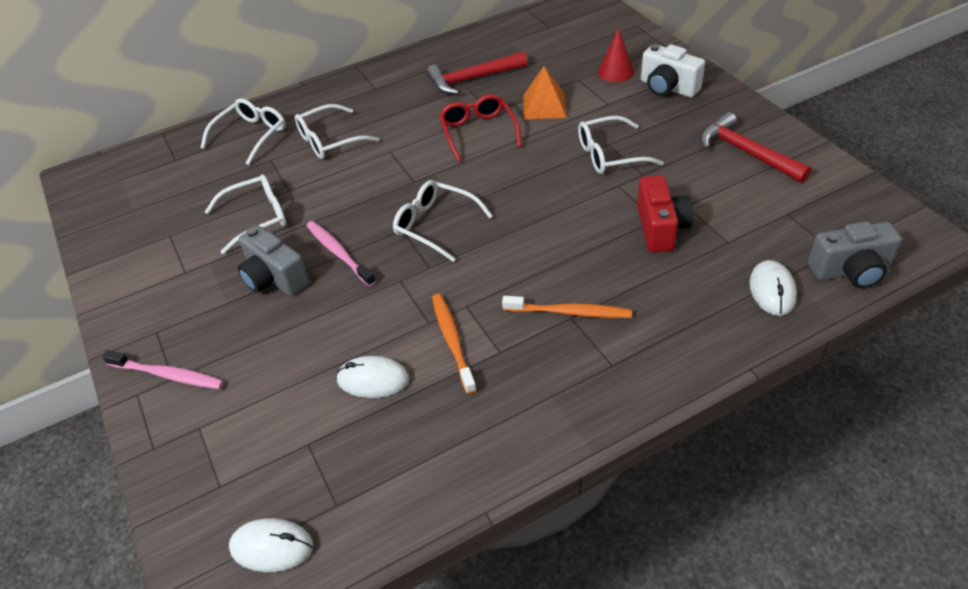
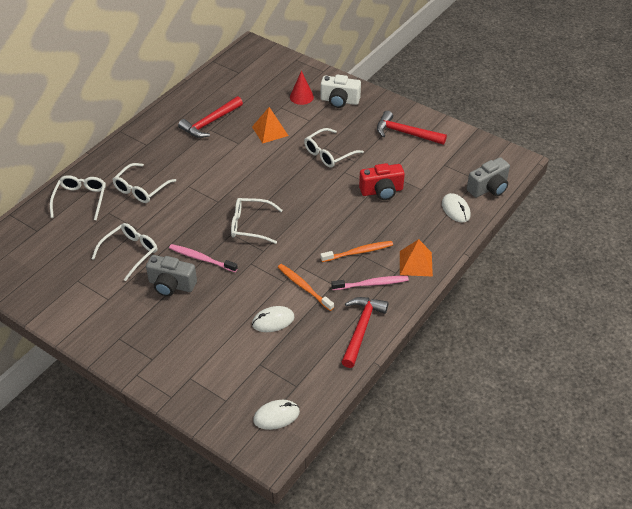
camera: 30 degrees left, 0 degrees up
(168, 375) = (148, 358): pink toothbrush -> pink toothbrush (372, 284)
(478, 132) = (238, 159): red glasses -> none
(499, 444) = (361, 329): none -> red hammer
(654, 360) = (415, 263): none -> orange pyramid
(660, 228) = (381, 191): red camera -> red camera turned 105 degrees clockwise

